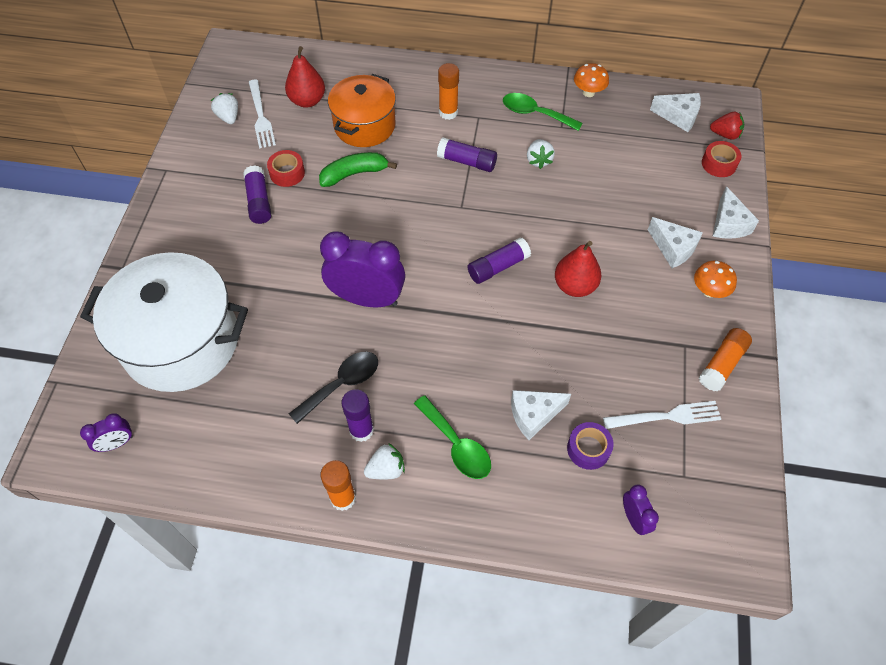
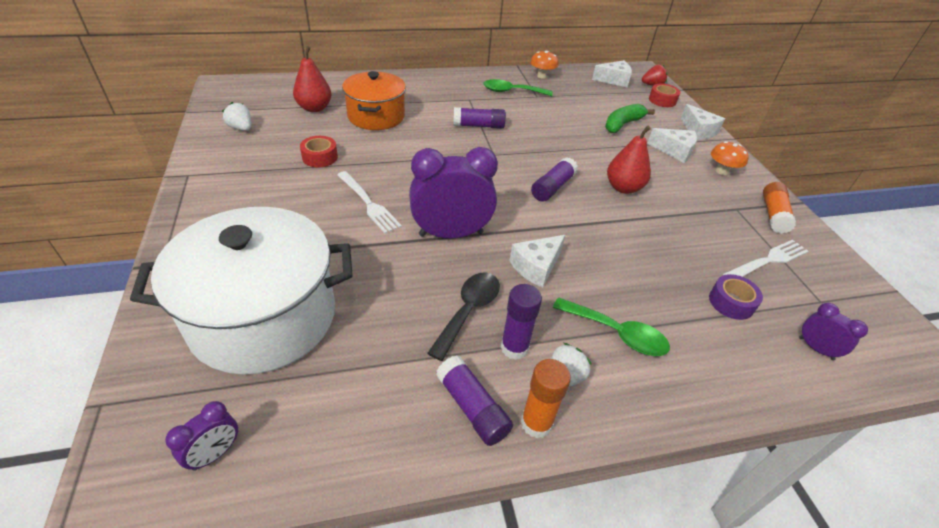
camera: 25 degrees left, 15 degrees down
(259, 201) = (301, 182): purple glue stick -> purple glue stick (472, 407)
(261, 117) = (274, 124): white fork -> white fork (369, 203)
(354, 174) = (385, 148): green banana -> green banana (623, 124)
(448, 112) = (443, 99): orange glue stick -> none
(534, 415) = (665, 288): white cheese -> white cheese (536, 267)
(538, 160) = (534, 117): white strawberry -> none

